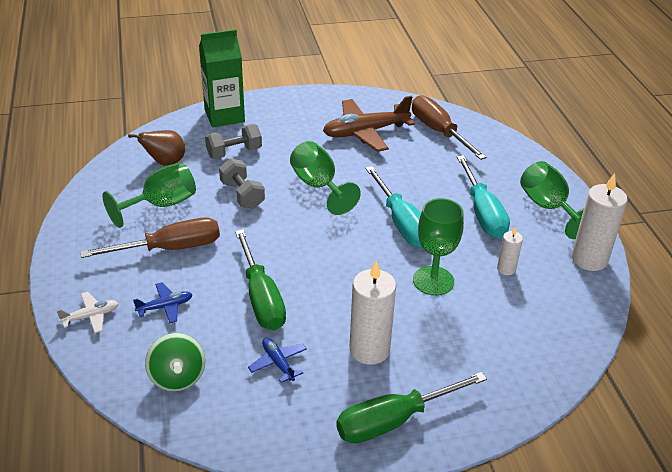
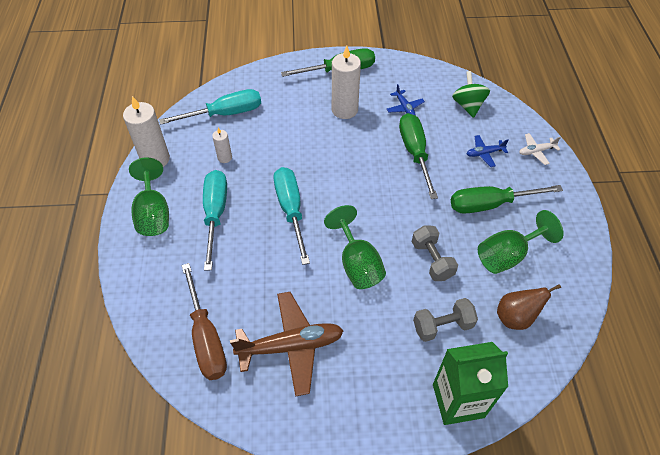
camera: 170 degrees left, 15 degrees up
(170, 248) = (490, 204): brown screwdriver -> green screwdriver
(433, 281) = (284, 153): green goblet -> none
(540, 325) = (225, 114): none -> turquoise screwdriver

